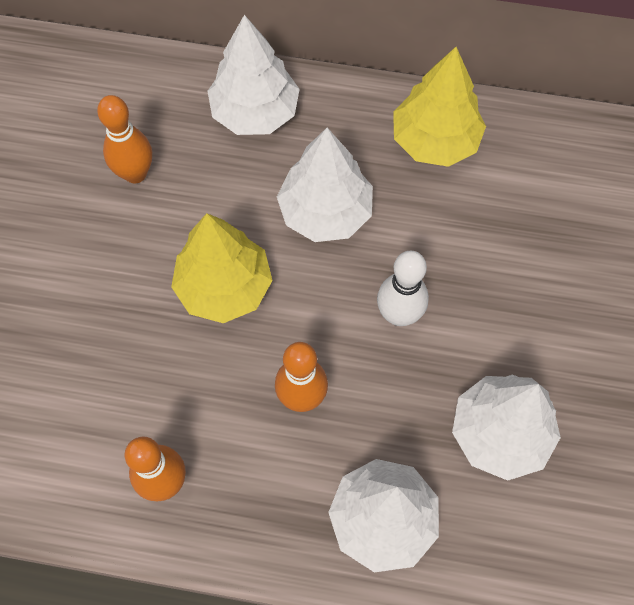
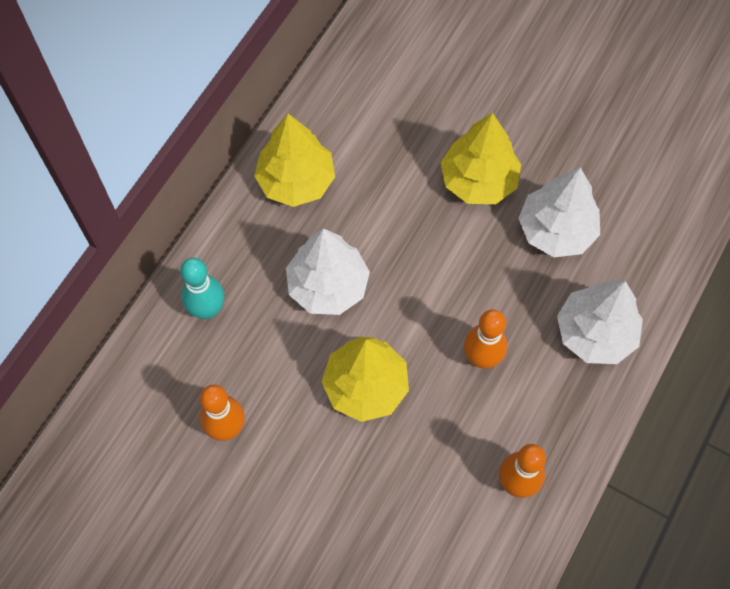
camera: 70 degrees left, 0 degrees up
(255, 112) = (207, 309): white tree -> turquoise bowling pin
(399, 315) = (439, 264): white bowling pin -> none
(524, 324) = (478, 181): none -> yellow tree

